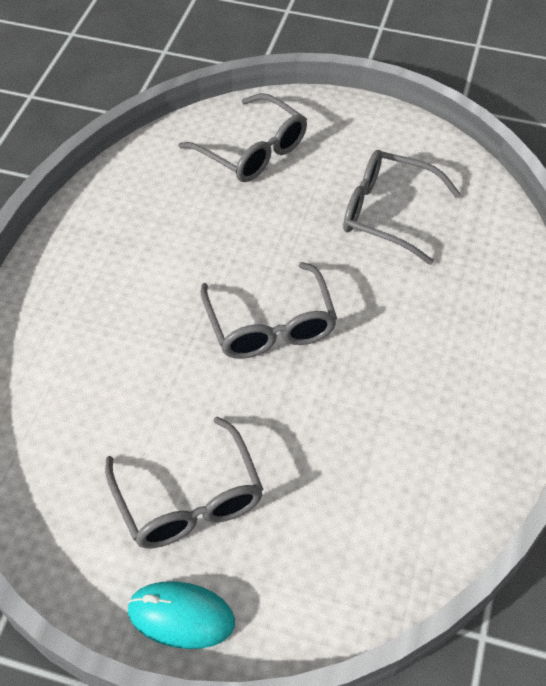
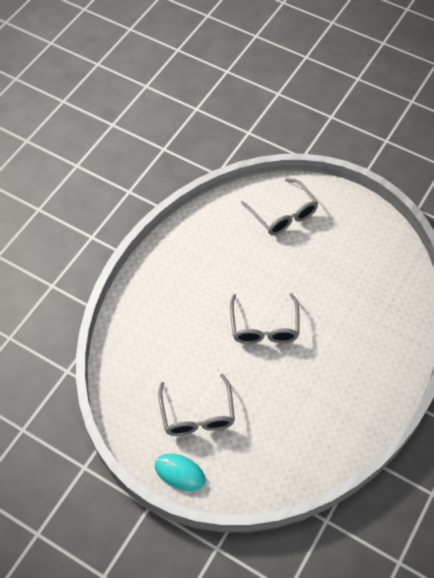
camera: 15 degrees right, 5 degrees up
(387, 213) = (349, 272): grey glasses -> none

